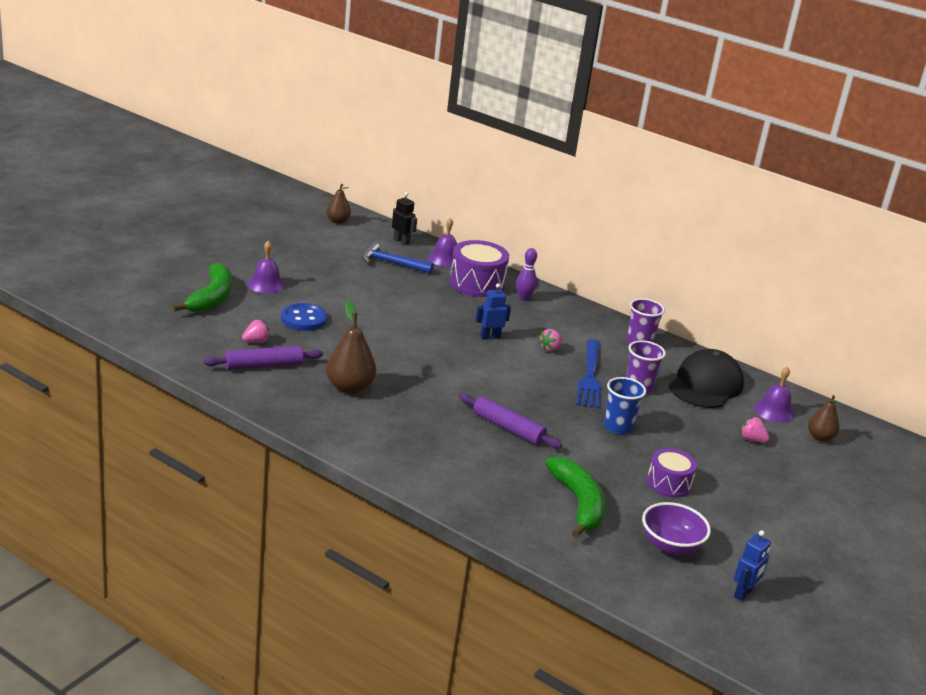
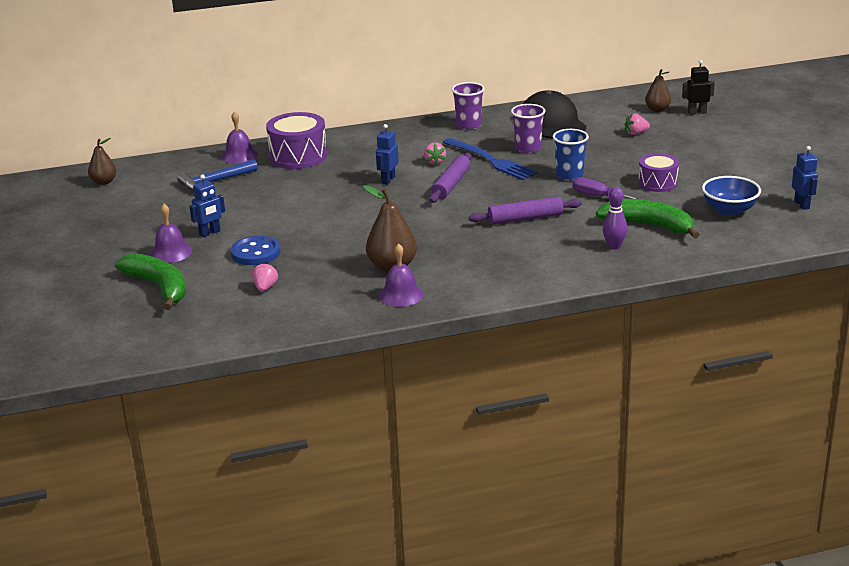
camera: 45 degrees left, 0 degrees up
(263, 365) = (309, 296): purple rolling pin -> purple rolling pin (451, 184)
(312, 289) = (210, 233): none -> blue robot
(401, 241) = (183, 165): black robot -> black robot (697, 112)
(524, 298) = (347, 145): purple bowling pin -> purple bowling pin (614, 246)
(598, 456) = (598, 196): none -> purple screwdriver
(670, 546) = (729, 210): purple bowl -> blue bowl
(774, 411) = (610, 112): purple bell -> purple bell (401, 295)

